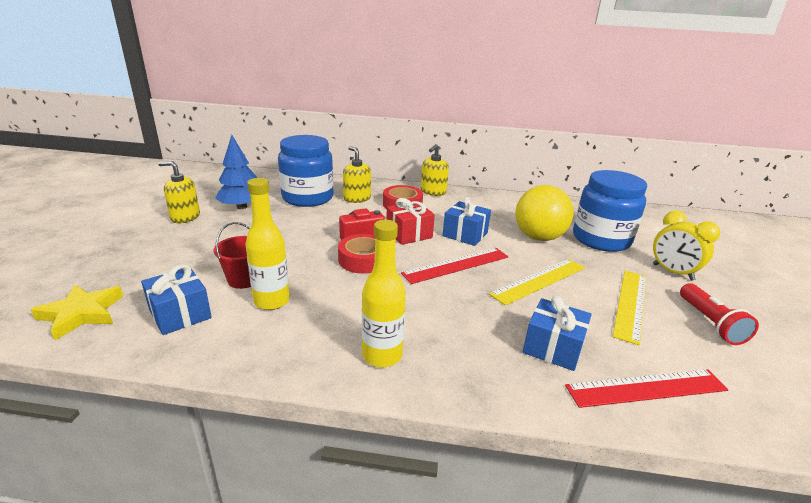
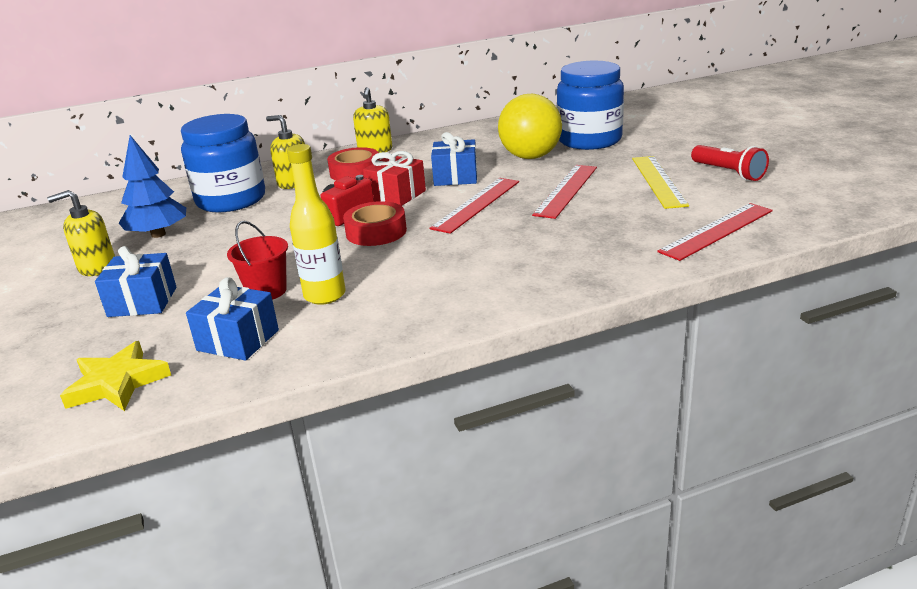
camera: 25 degrees left, 0 degrees up
(382, 355) = (488, 291): yellow bottle -> none
(539, 280) = (566, 190): yellow ruler -> red ruler
(553, 347) = (625, 232): blue gift -> blue gift (142, 302)
(672, 272) = (672, 146): yellow clock -> none

